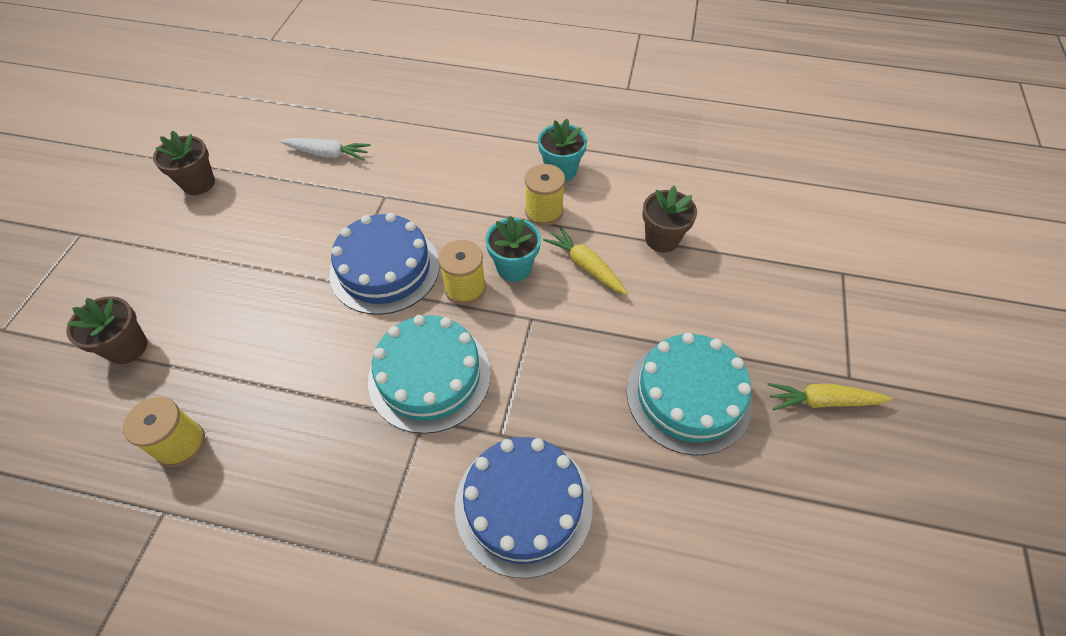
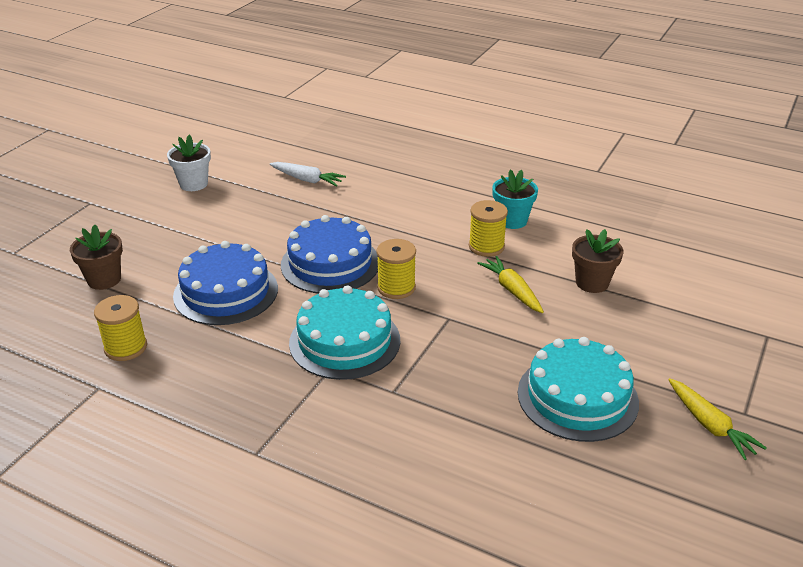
camera: 15 degrees right, 20 degrees down
(198, 183) = (193, 184): brown flower pot -> white flower pot
(514, 267) = (445, 281): turquoise flower pot -> none
(523, 505) = (397, 442): blue cake -> blue cake (226, 292)
(822, 401) = (710, 425): yellow carrot -> yellow carrot turned 135 degrees counterclockwise

